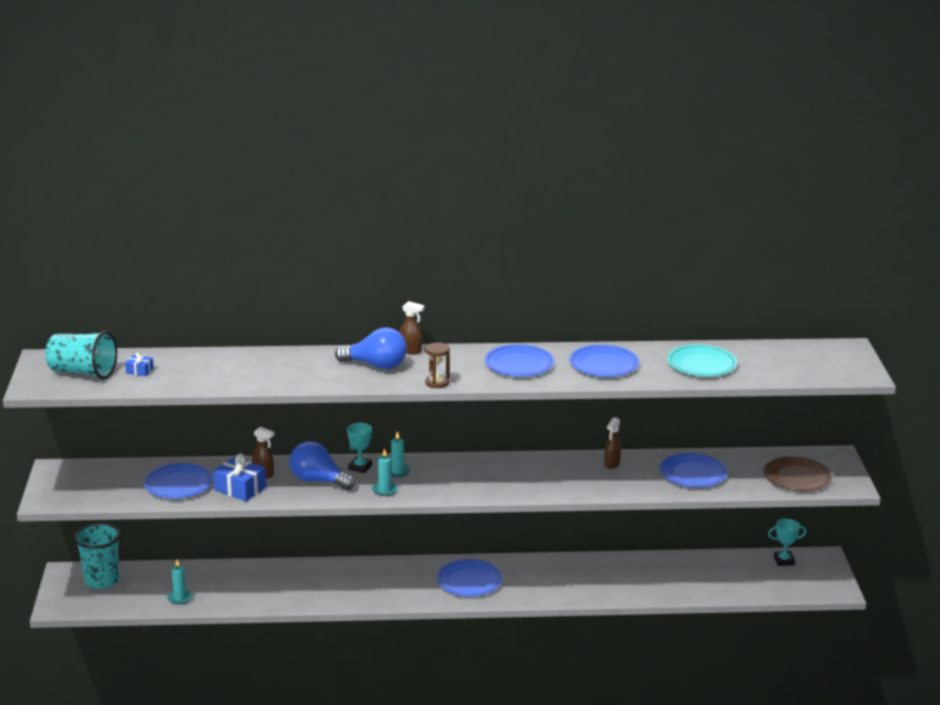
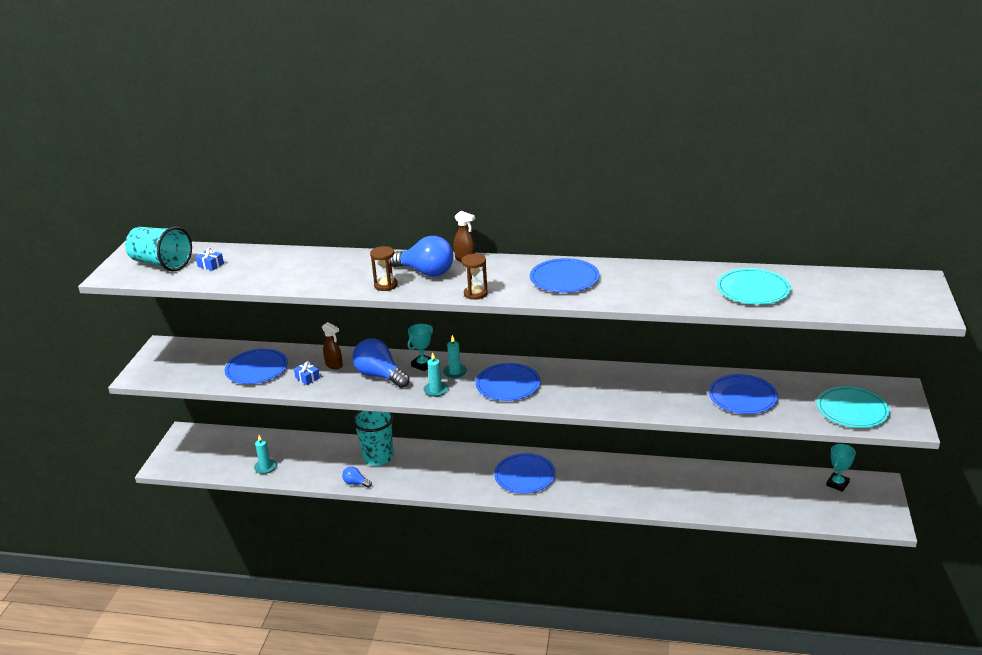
camera: 15 degrees right, 5 degrees up
(101, 580) = (209, 443): turquoise cup -> turquoise cup (378, 457)
(240, 488) = (307, 378): blue gift -> blue gift, size x0.52
(289, 604) = (355, 483): none -> blue light bulb
(341, 380) = (385, 285): none -> brown hourglass
(604, 364) = (650, 284): blue plate -> blue plate (508, 384)
(611, 464) = (662, 380): brown spray bottle -> none
(784, 561) = (837, 484): turquoise trophy -> turquoise trophy turned 60 degrees counterclockwise
(797, 477) = (852, 410): brown plate -> turquoise plate

